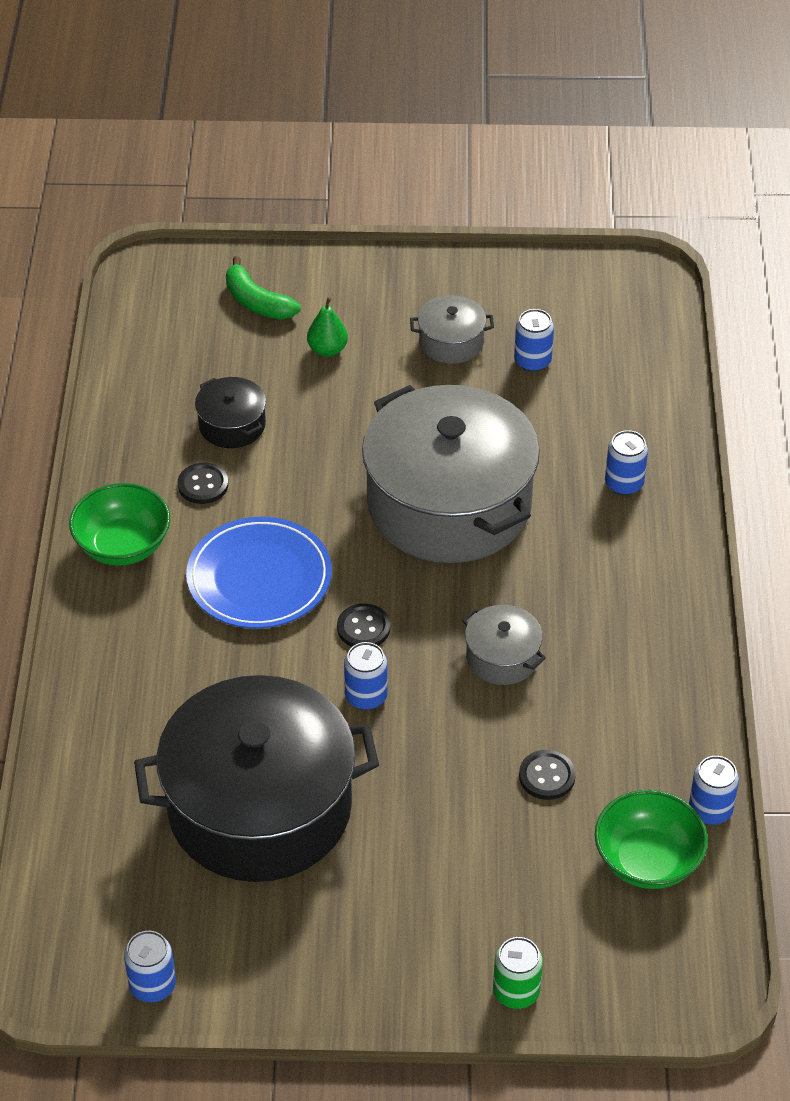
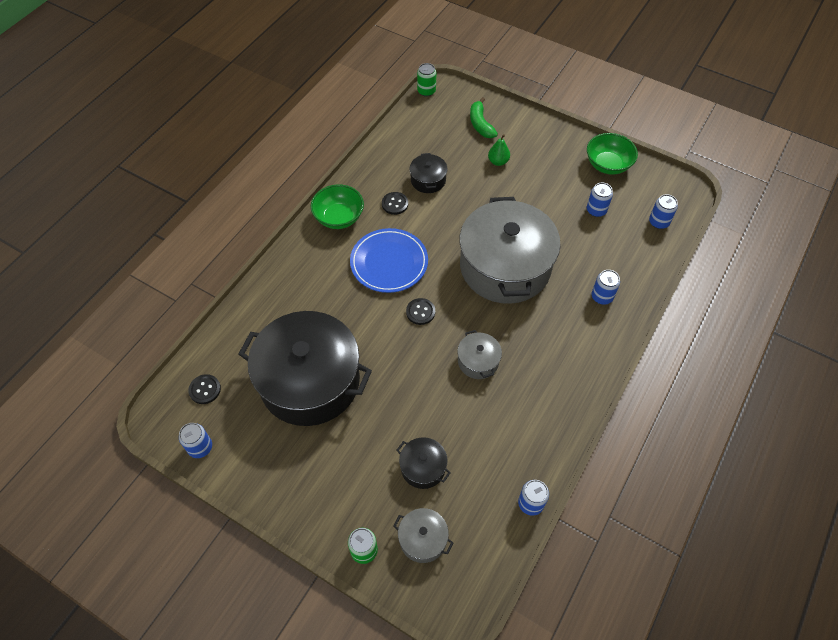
camera: 30 degrees right, 10 degrees up
(125, 284) = (426, 91): none -> green can
(366, 696) = (398, 348): blue can -> blue can (658, 222)
(451, 342) = (561, 183): grey pot -> grey pot (423, 539)
(523, 840) = (423, 467): none -> black pot
(547, 776) = (458, 438): black button -> black button (205, 390)
(647, 860) = (479, 514): green bowl -> green bowl (607, 165)

